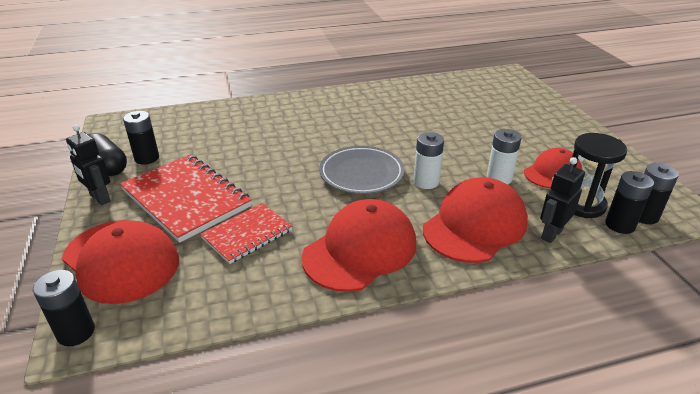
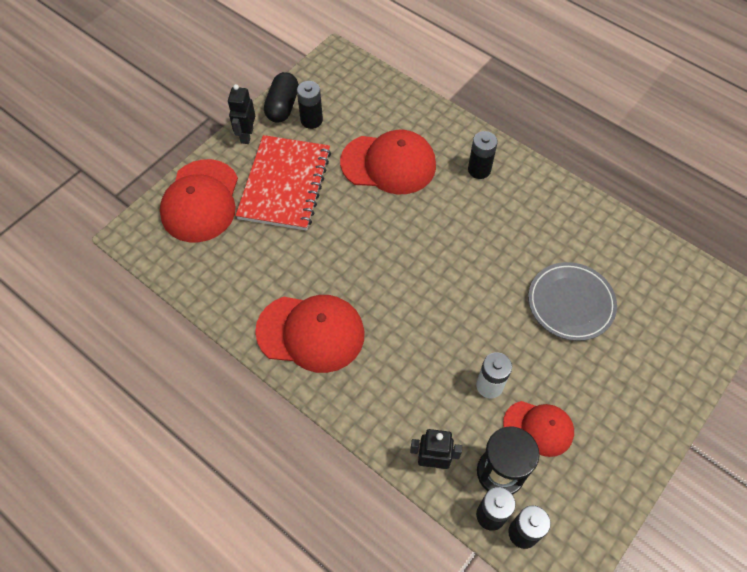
camera: 55 degrees right, 25 degrees up
(76, 332) = (134, 230): black battery -> black battery (479, 170)
(247, 234) = (275, 251): red notebook -> none
(361, 173) = (409, 275): grey plate -> grey plate (570, 303)
(426, 182) = (436, 330): white battery -> none
(475, 225) = (401, 397): red cap -> red cap (389, 164)

